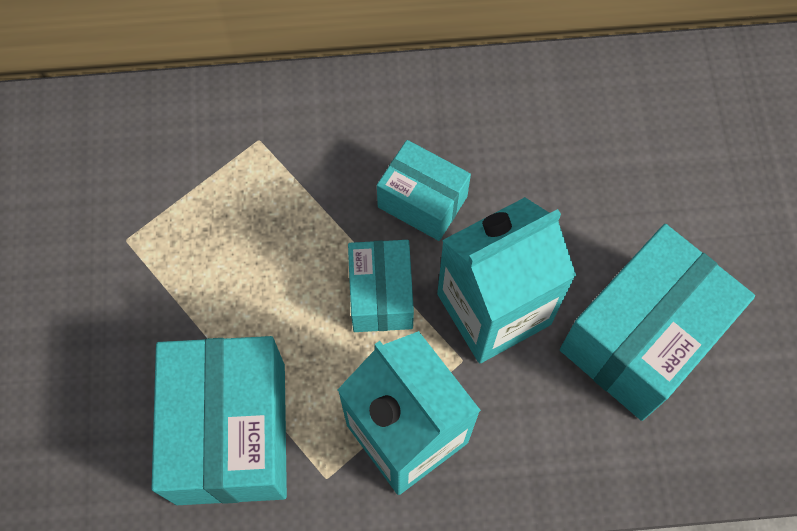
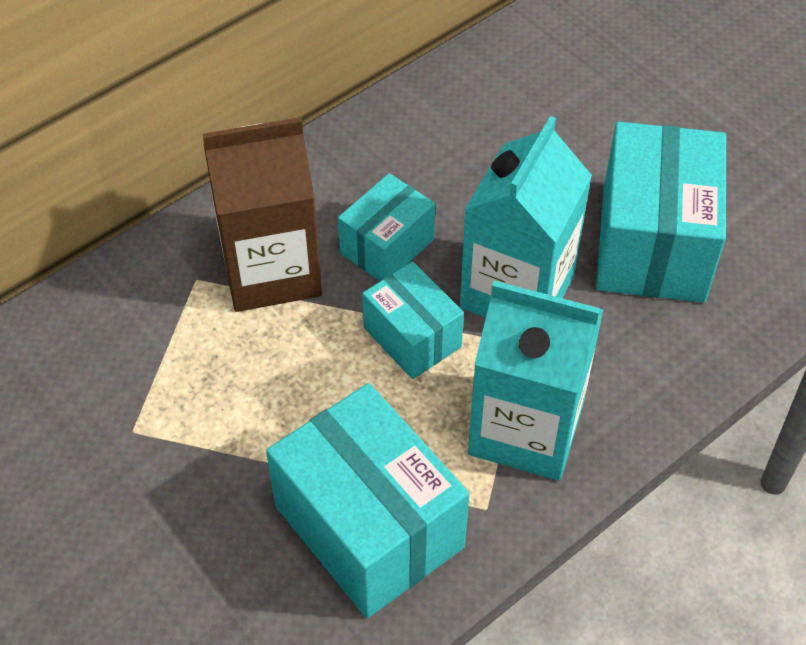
camera: 35 degrees left, 15 degrees down
(318, 167) = (271, 270): none -> brown carton
(422, 202) = (387, 246): turquoise box -> turquoise box turned 45 degrees counterclockwise

